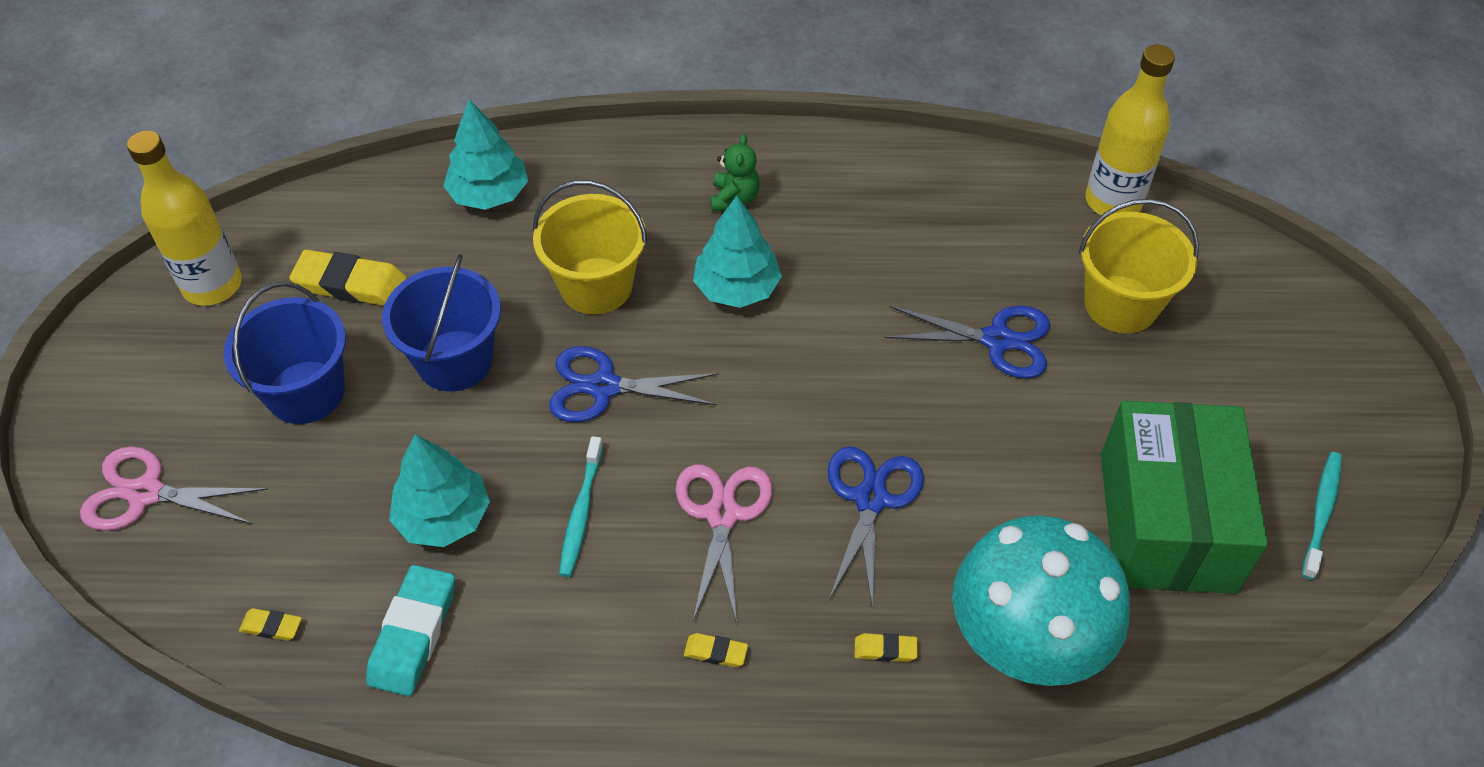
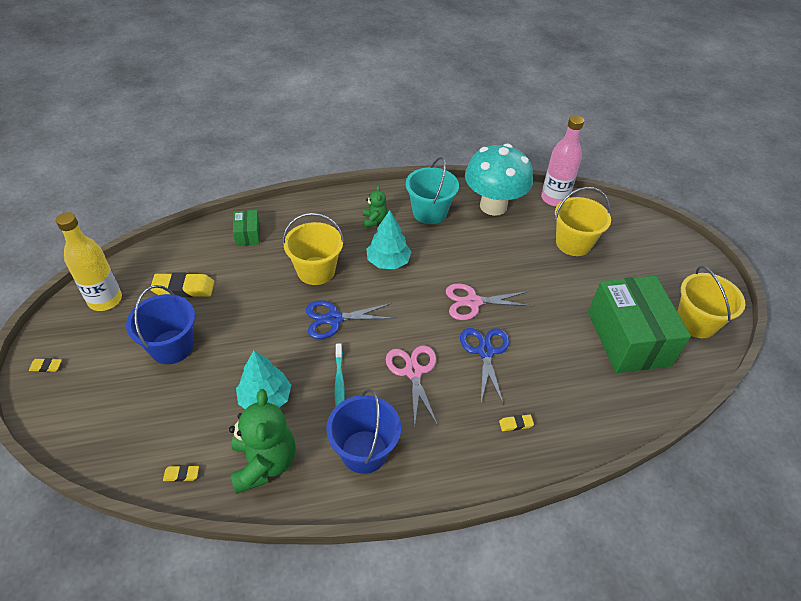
camera: 15 degrees left, 5 degrees down
(146, 493) = (90, 415): pink scissors -> pink scissors (473, 302)
(413, 634) = (264, 463): turquoise eraser -> green teddy bear
(455, 361) = (251, 318): blue bucket -> blue bucket (364, 451)
(489, 194) = (248, 234): turquoise tree -> green box
(715, 652) = (430, 442): yellow eraser -> yellow eraser (46, 366)
(847, 196) = (429, 212): none -> turquoise bucket
(997, 340) = (522, 267): blue scissors -> none
(1024, 644) = (582, 408): turquoise mushroom -> turquoise mushroom (493, 206)
(1113, 201) = (554, 198): yellow bottle -> pink bottle
(1321, 512) = (696, 322): turquoise toothbrush -> yellow bucket

